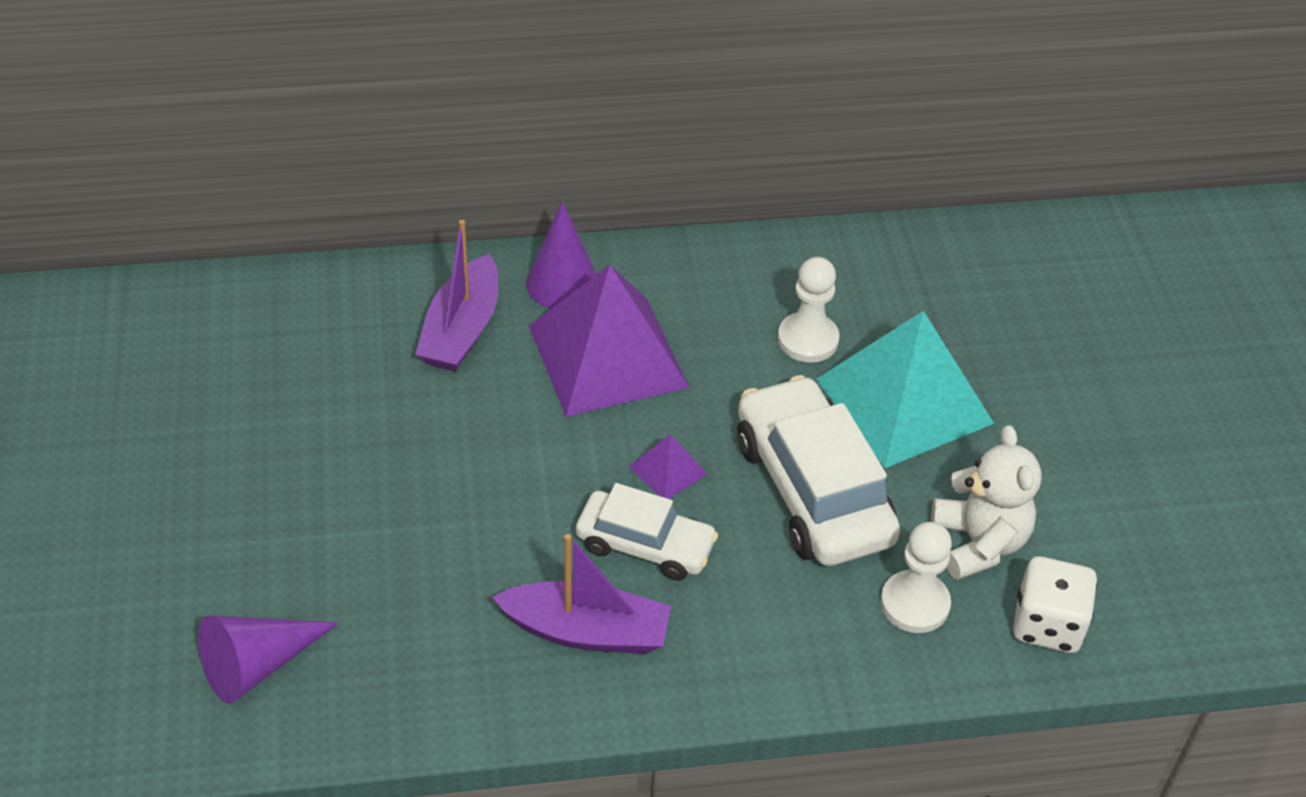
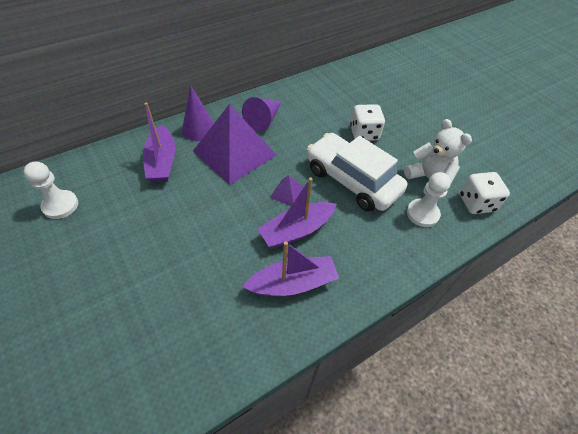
camera: 25 degrees left, 5 degrees up
(257, 665) = (125, 379): purple cone -> purple cone (264, 120)
(645, 545) = (296, 230): white car -> purple boat
(807, 339) = (313, 121): white pawn -> white pawn (60, 205)
(904, 401) = (364, 133): turquoise pyramid -> white dice

